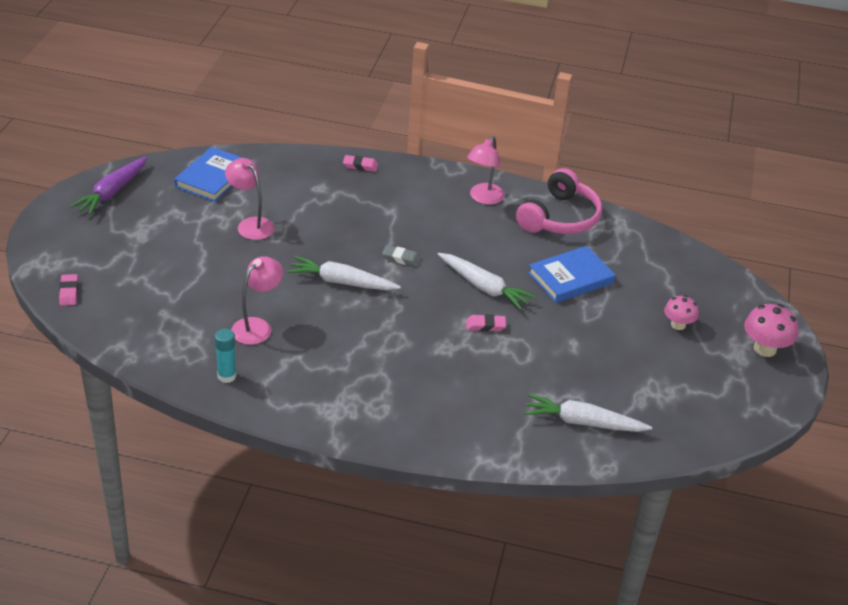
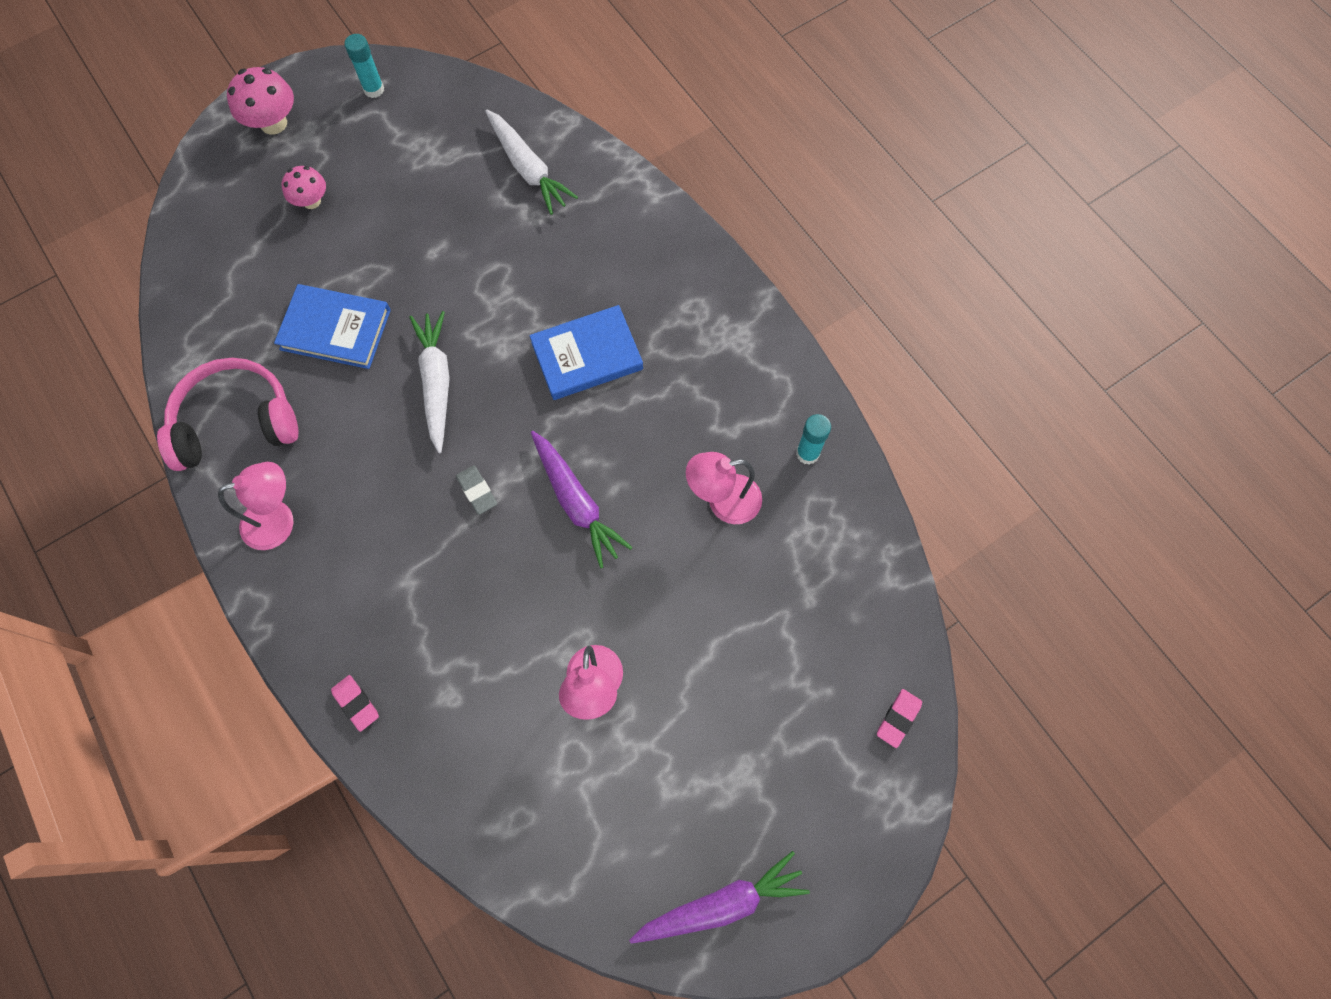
camera: 135 degrees left, 30 degrees up
(213, 178) = (565, 830): blue book -> blue book (587, 355)
(342, 282) = (576, 502): white carrot -> purple carrot
(485, 326) = (492, 332): pink eraser -> none
(743, 405) = (374, 89): none -> turquoise glue stick

